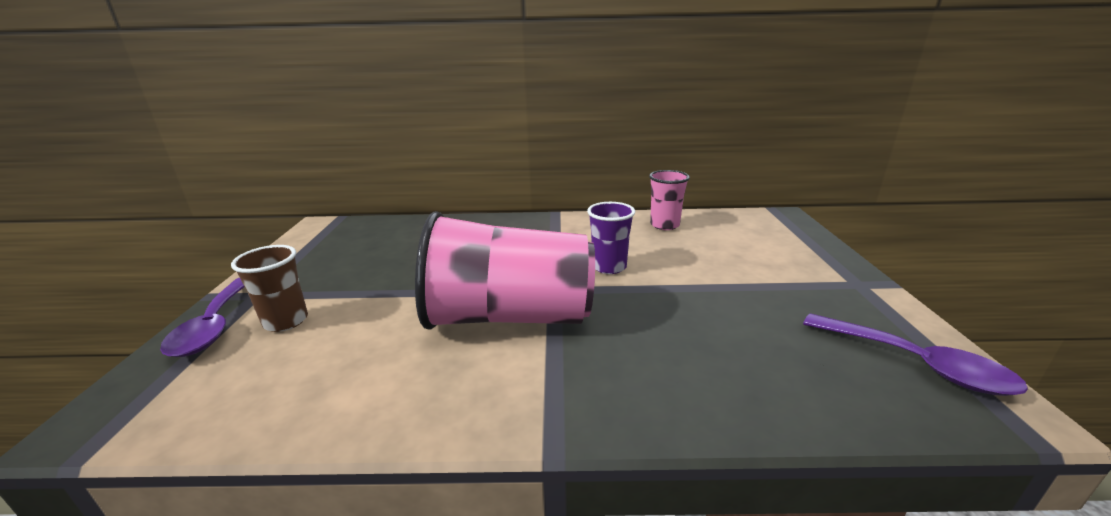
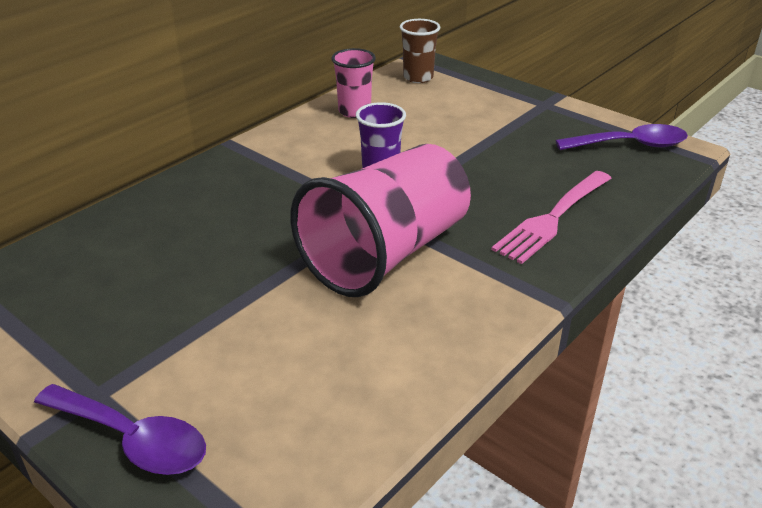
camera: 50 degrees left, 10 degrees up
(286, 321) = (202, 383): brown cup -> brown cup (418, 77)
(688, 375) = (552, 218): none -> pink fork

